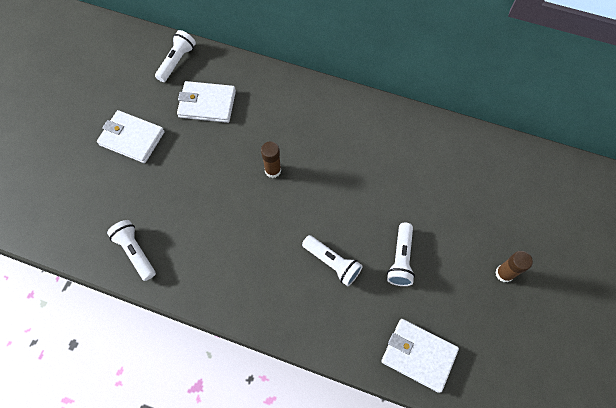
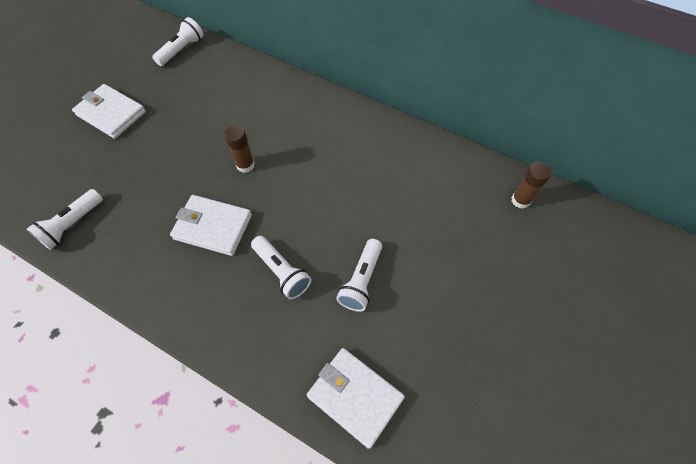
camera: 10 degrees right, 5 degrees down
(135, 252) = (72, 225): white flashlight -> white flashlight turned 120 degrees counterclockwise
(207, 104) = (198, 92): white wallet -> white wallet (213, 227)
(504, 273) = (481, 317): brown glue stick -> brown glue stick (520, 200)

